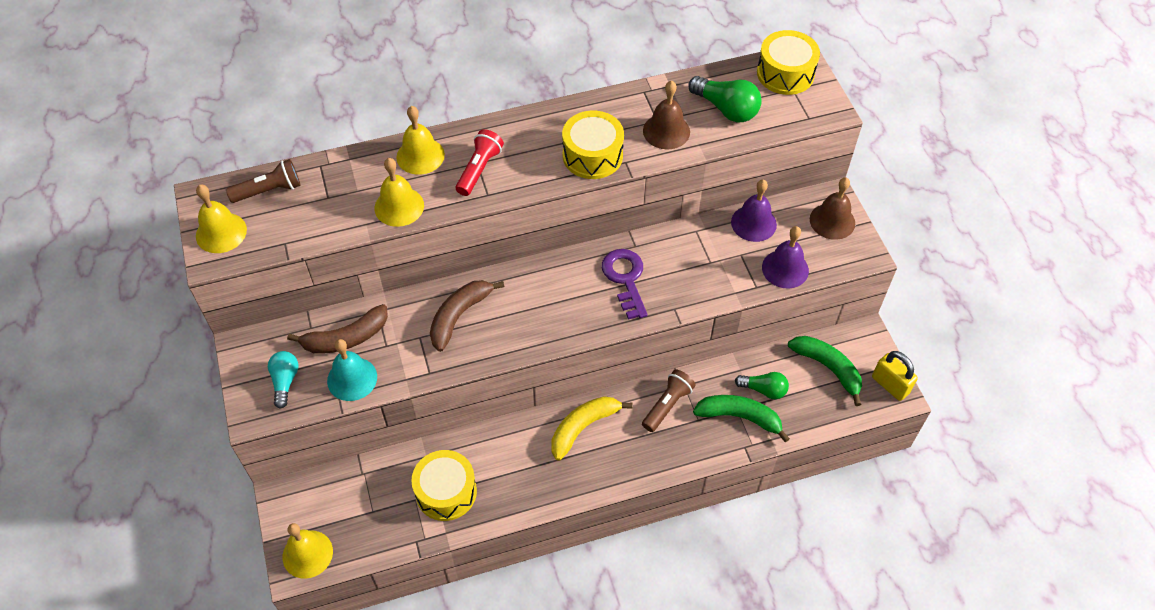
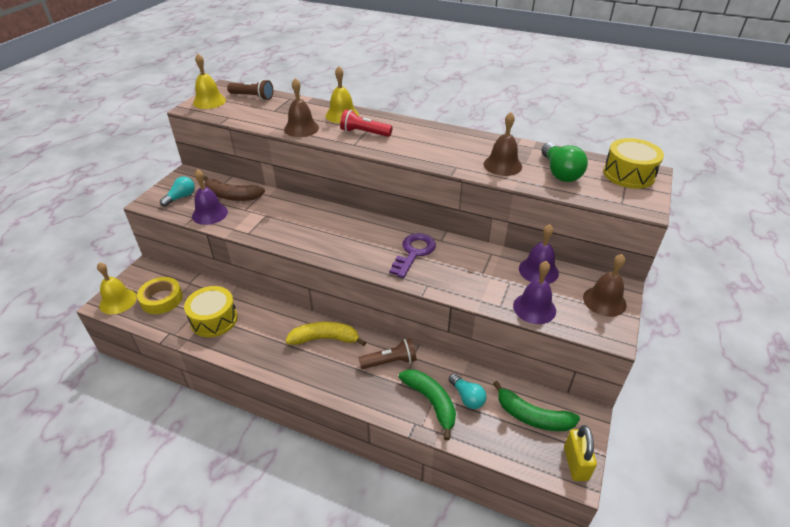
camera: 40 degrees right, 15 degrees down
(352, 379) = (210, 214): turquoise bell -> purple bell
(356, 514) = (161, 299): none -> yellow tape
(399, 206) = (301, 128): yellow bell -> brown bell
(459, 316) = (297, 218): brown banana -> none
(479, 169) = (364, 133): red flashlight -> red flashlight turned 135 degrees counterclockwise
(592, 155) = (439, 155): yellow drum -> none
(764, 390) = (467, 397): green light bulb -> turquoise light bulb
(828, 368) = (532, 416): green banana -> green banana turned 120 degrees clockwise

